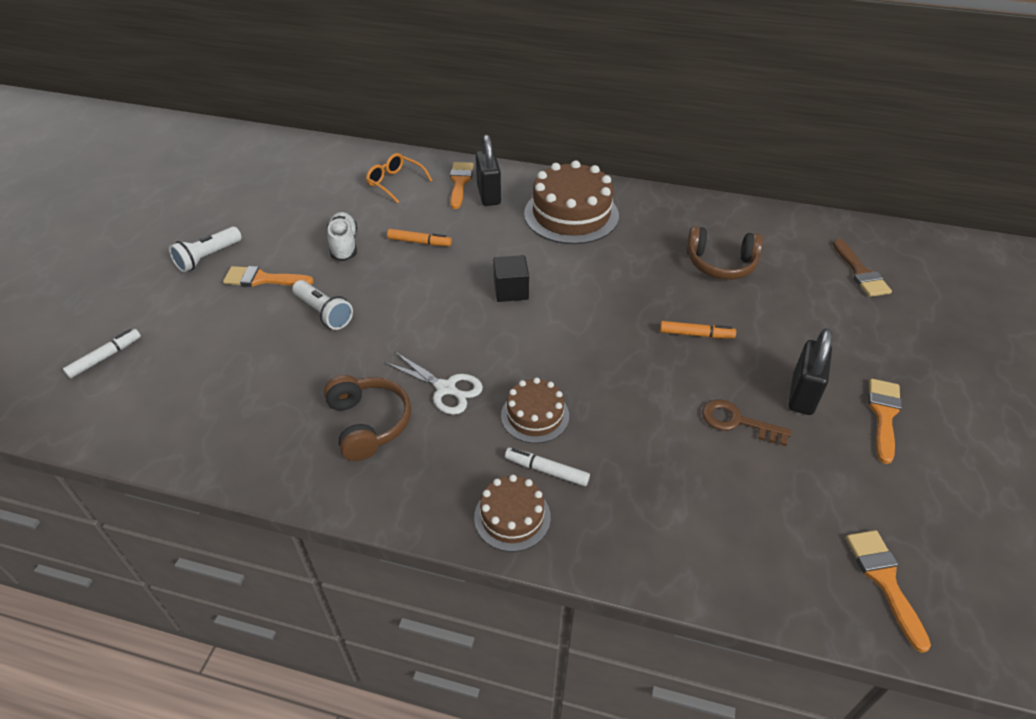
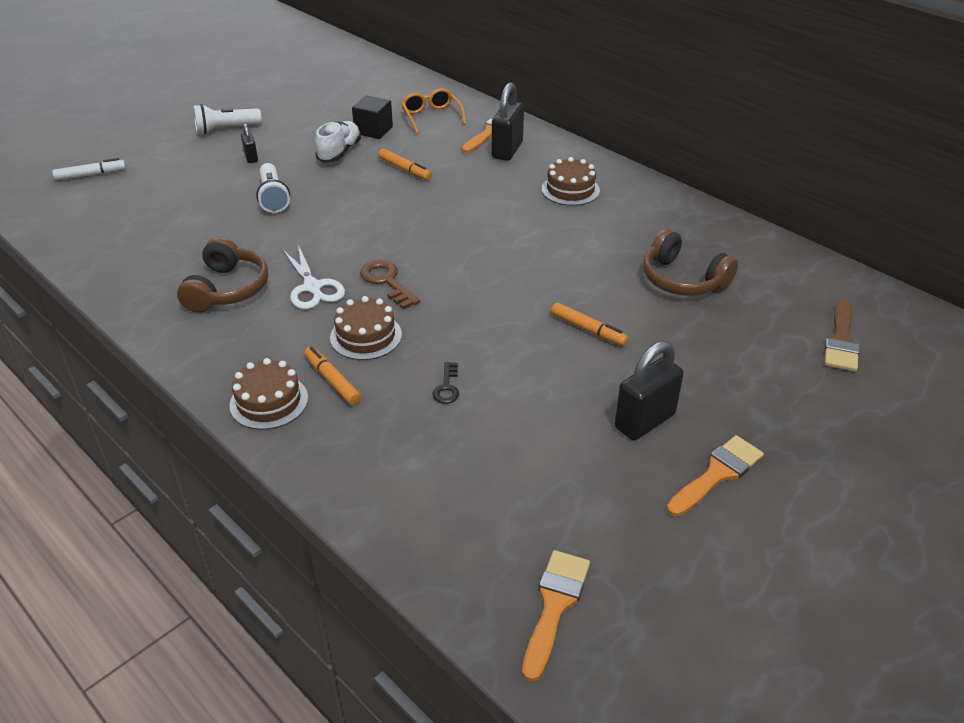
camera: 30 degrees right, 5 degrees down
(263, 279) = (251, 157): orange brush -> black padlock
(511, 290) = (447, 233): black cube -> black cube (373, 130)
(546, 470) = (332, 380): white marker -> orange marker
(571, 214) = (570, 189): brown cake -> brown cake, size x0.55
(641, 433) = (447, 387): none -> black key
(737, 422) = (550, 416): brown key -> brown key (387, 282)

